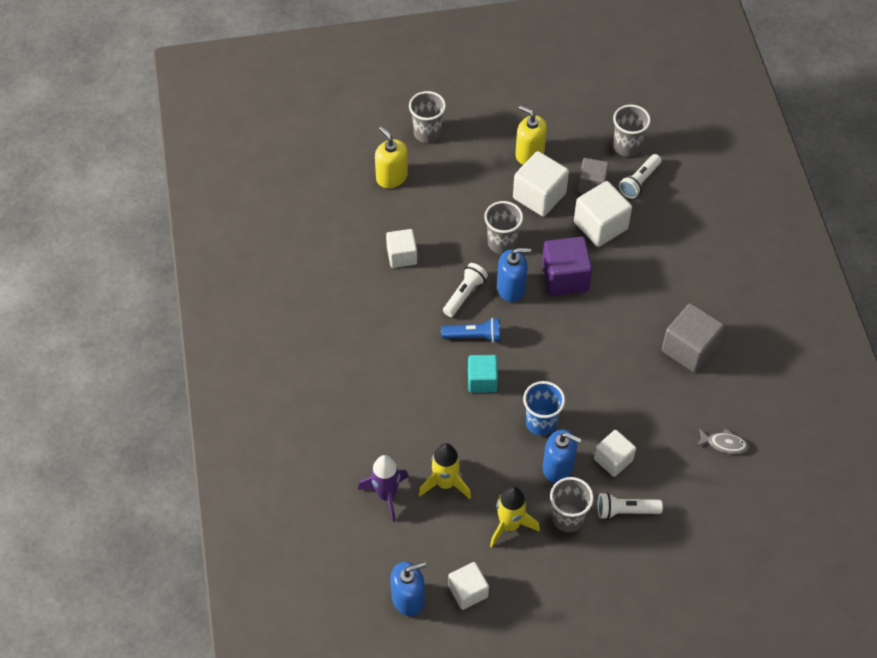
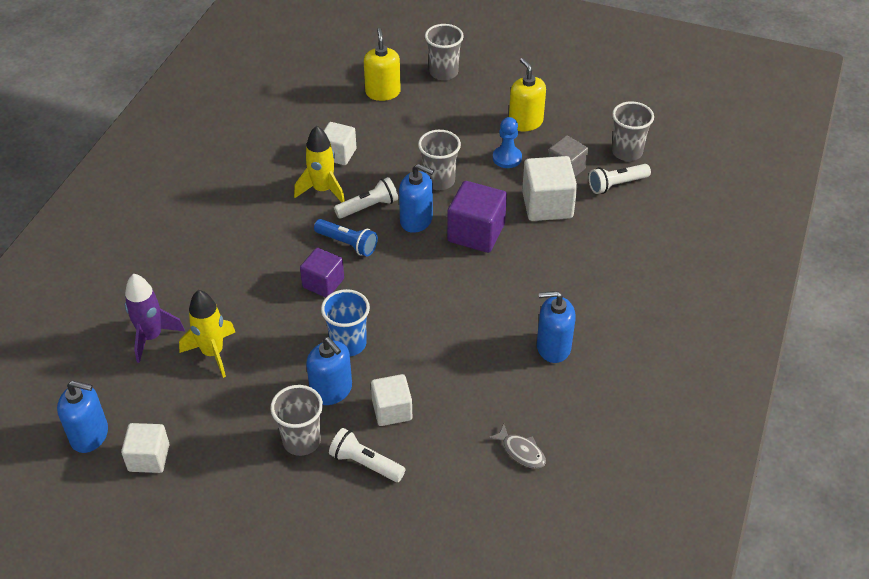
camera: 30 degrees right, 10 degrees down
(482, 380) = (323, 283): turquoise cube -> purple cube
(510, 525) = (240, 419): yellow rocket -> yellow rocket (323, 190)
(539, 196) = (507, 158): white cube -> blue pawn
(689, 349) = (553, 347): grey cube -> blue soap dispenser

